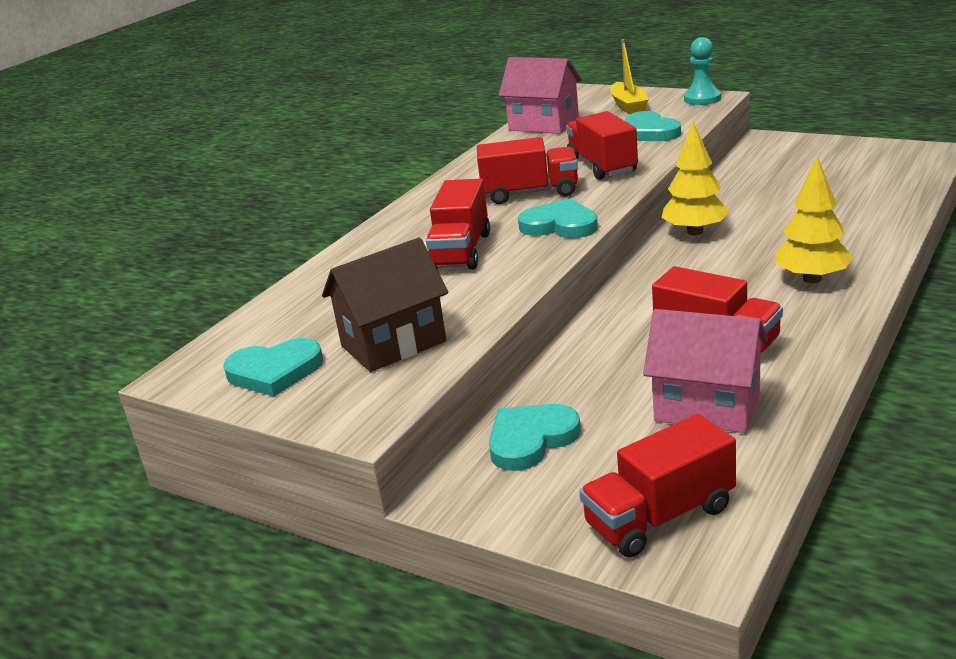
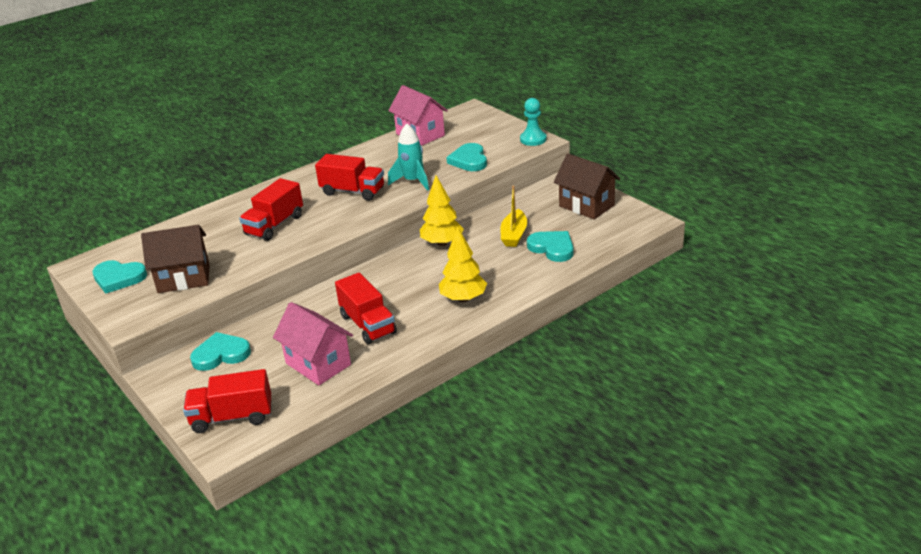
camera: 20 degrees right, 5 degrees up
(560, 225) = (341, 222): turquoise heart -> turquoise heart (552, 248)
(602, 166) = (413, 181): red truck -> turquoise rocket
(628, 106) = (484, 133): yellow boat -> yellow boat (514, 235)
(829, 156) = (586, 206): none -> brown house

